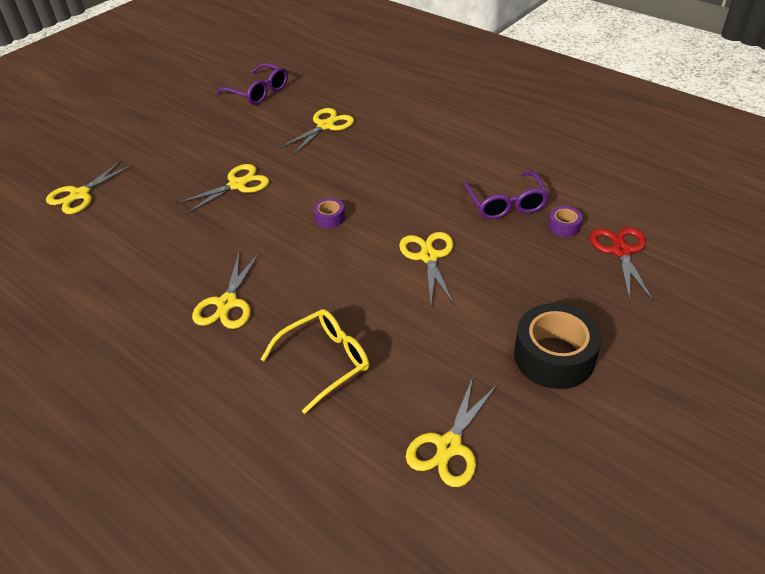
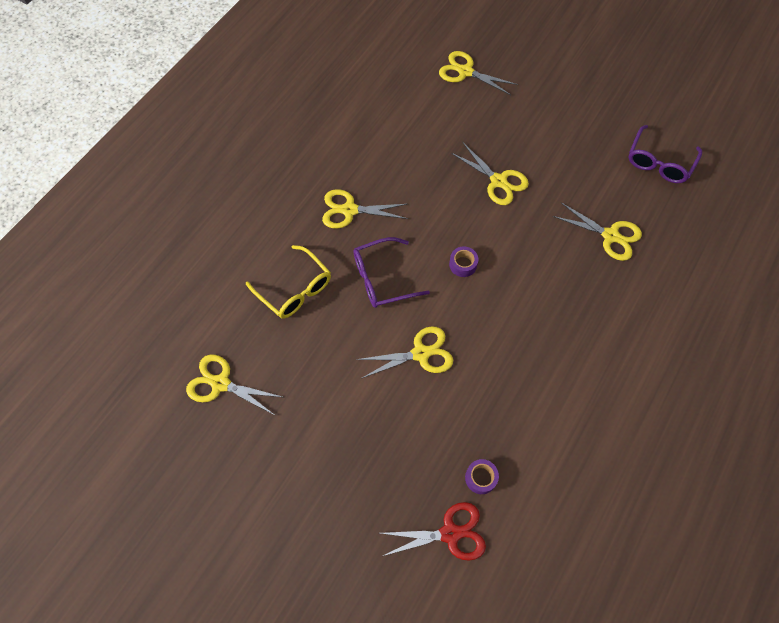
camera: 80 degrees right, 20 degrees up
(506, 204) = (508, 420): purple glasses -> purple glasses (382, 279)
(554, 356) = (309, 462): black tape -> none

